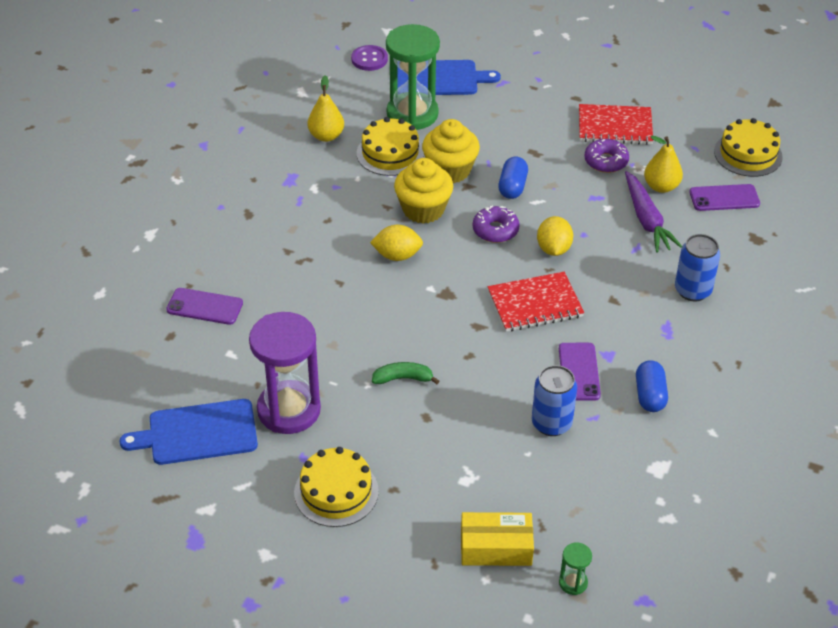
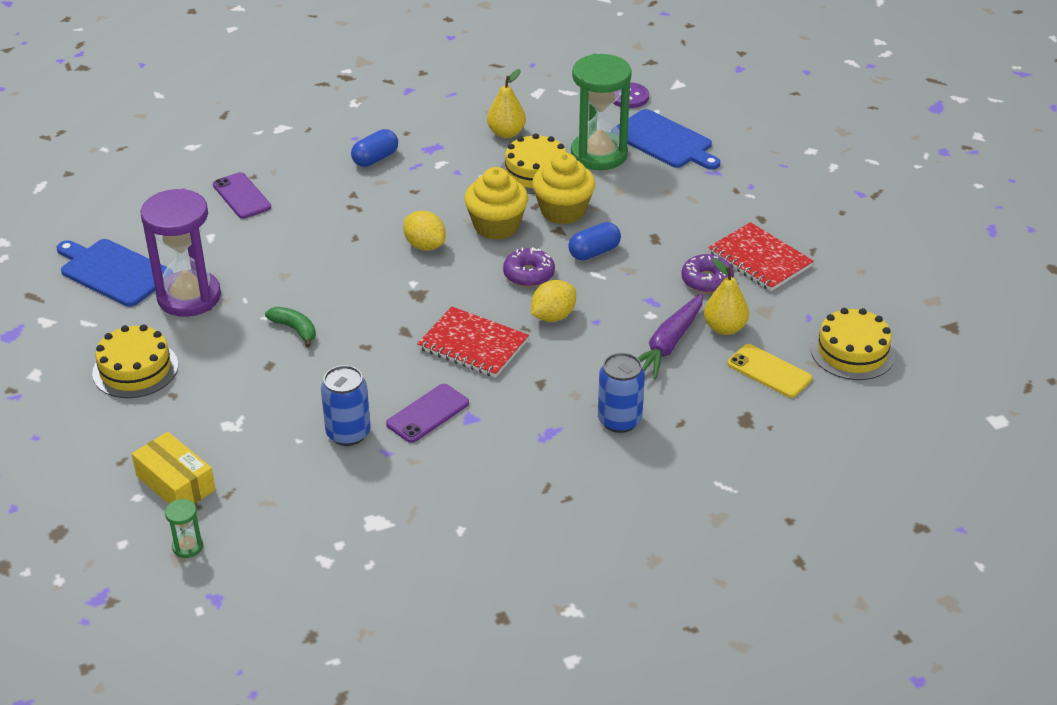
camera: 45 degrees right, 5 degrees down
(649, 395) = (454, 468): blue capsule -> blue capsule (375, 159)
(724, 198) = (769, 371): purple phone -> yellow phone

